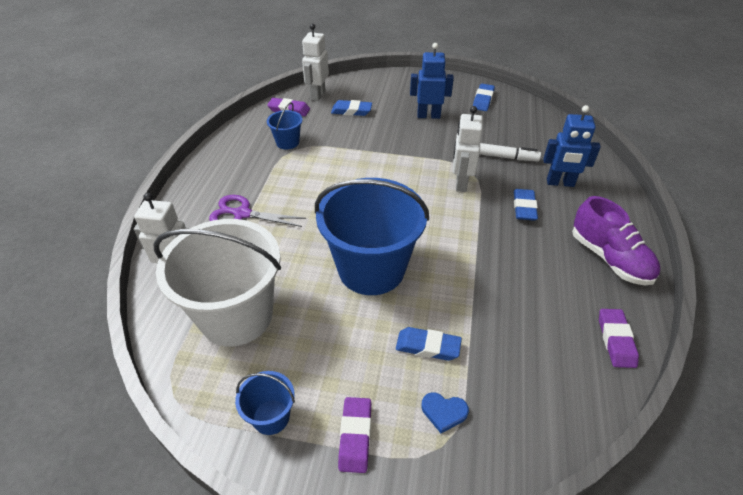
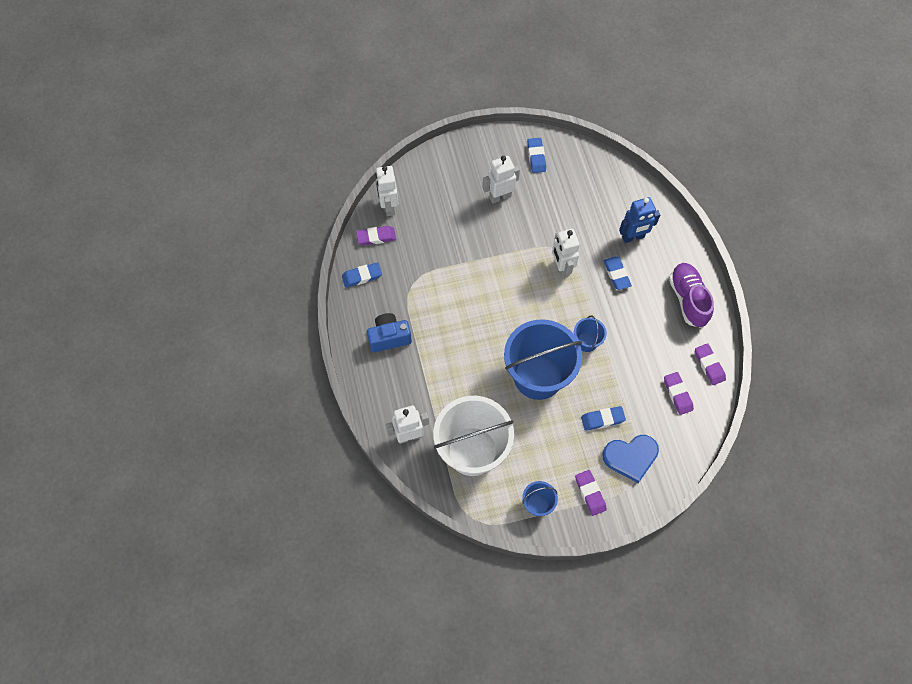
camera: 25 degrees left, 20 degrees up
(236, 181) = (389, 337): none -> blue camera
(242, 214) = (417, 368): purple scissors -> none
(287, 142) = (401, 278): blue bucket -> blue bucket (586, 342)
(351, 111) = (431, 216): blue eraser -> blue eraser (362, 276)
(428, 115) = (500, 197): blue robot -> white robot
(444, 412) = (630, 457): blue heart -> blue heart, size x1.93
(505, 157) = (582, 224): white marker -> none
(553, 358) = (677, 394): none -> purple eraser
(609, 258) = (688, 299): purple shoe -> purple shoe turned 135 degrees counterclockwise

